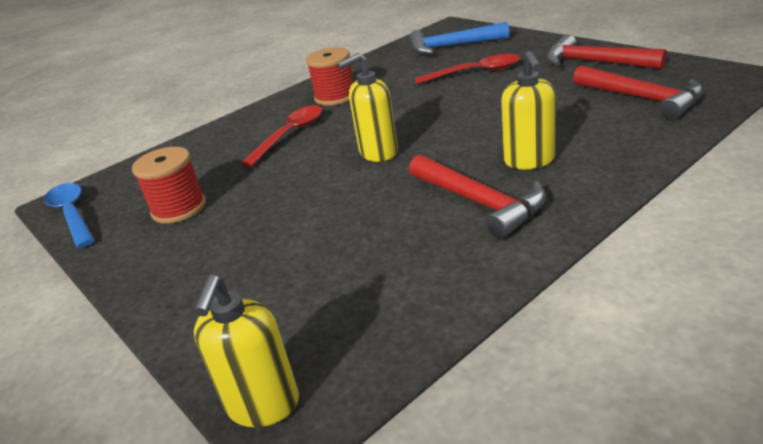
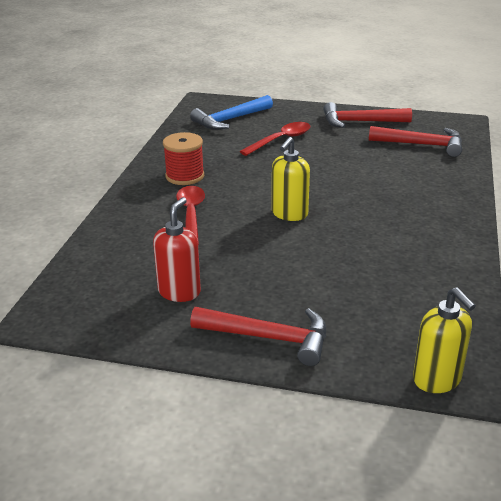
camera: 40 degrees left, 0 degrees up
(72, 215) = (74, 324): blue spoon -> none
(179, 208) = (179, 292): red spool -> red soap dispenser
(479, 202) = (406, 232): red hammer -> red hammer (268, 338)
(529, 161) = (403, 198): yellow soap dispenser -> none

